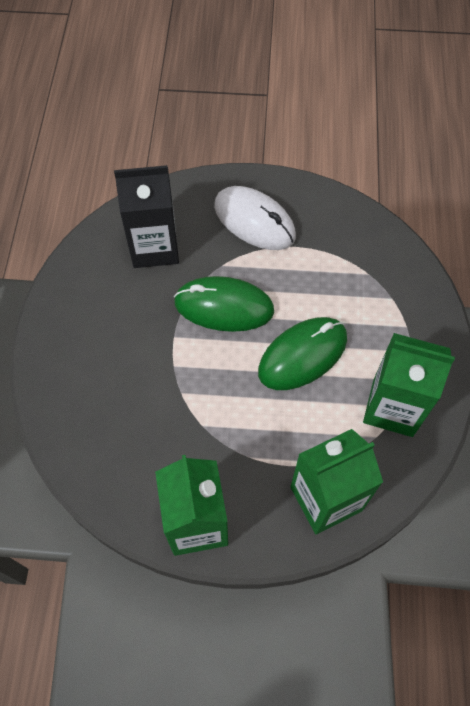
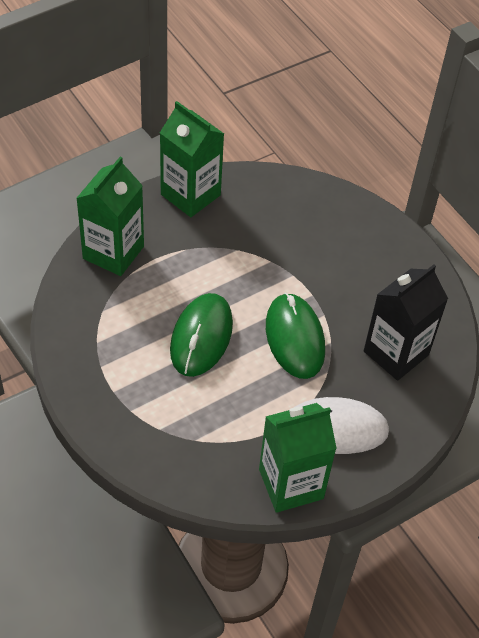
camera: 140 degrees right, 10 degrees down
(224, 307) = (294, 338): green mouse -> green mouse turned 75 degrees counterclockwise
(392, 407) = (102, 338): green carton -> green carton (291, 484)

